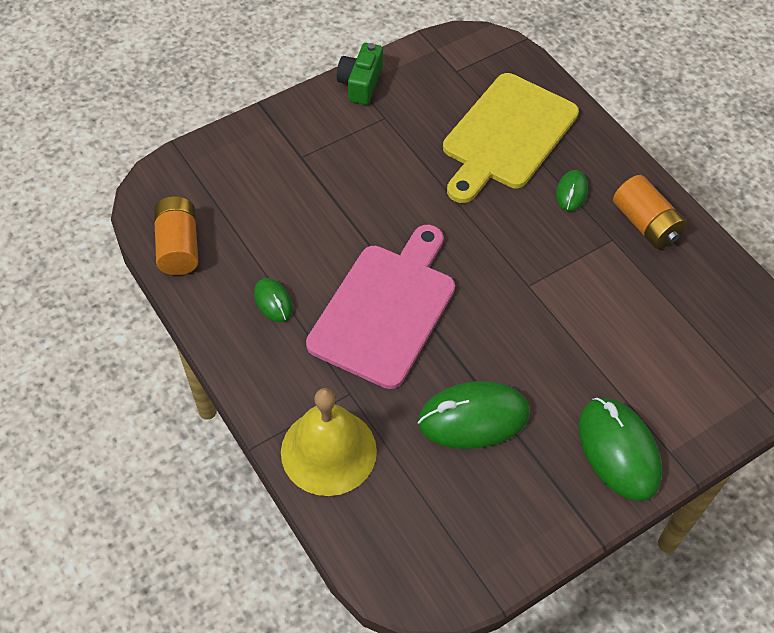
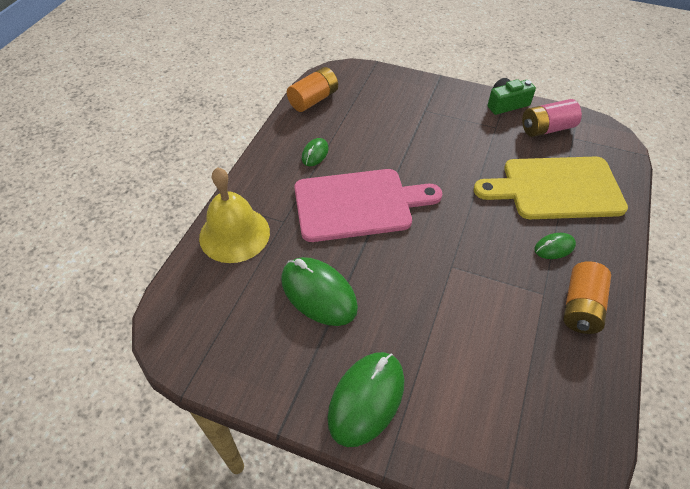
camera: 55 degrees right, 5 degrees down
(426, 80) = (546, 129): none -> pink battery

